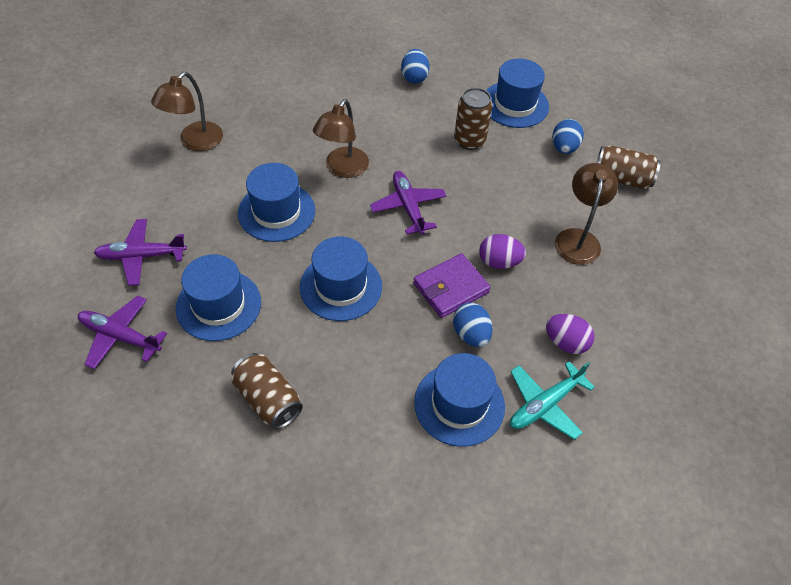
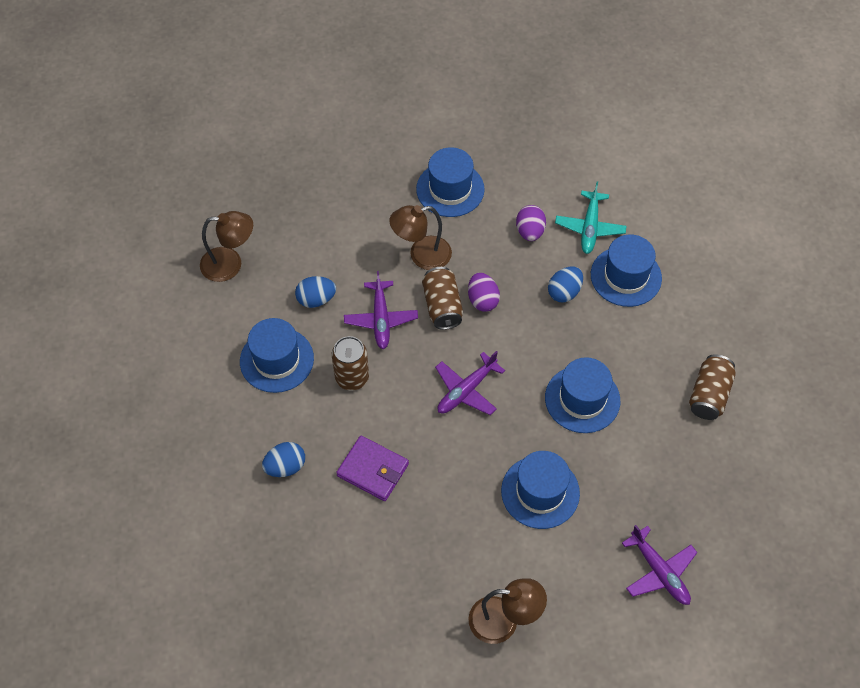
camera: 115 degrees left, 5 degrees up
(120, 336) = (737, 531): purple plane -> purple plane (381, 319)
(218, 305) = (660, 478): blue hat -> blue hat (450, 189)
(342, 169) = (455, 466): brown lamp -> brown lamp (230, 264)
(451, 288) = (531, 322): purple wallet -> purple wallet (373, 470)
(545, 404) = (589, 227): turquoise plane -> turquoise plane turned 75 degrees clockwise
(621, 178) = (330, 245): brown can -> brown can (442, 306)

